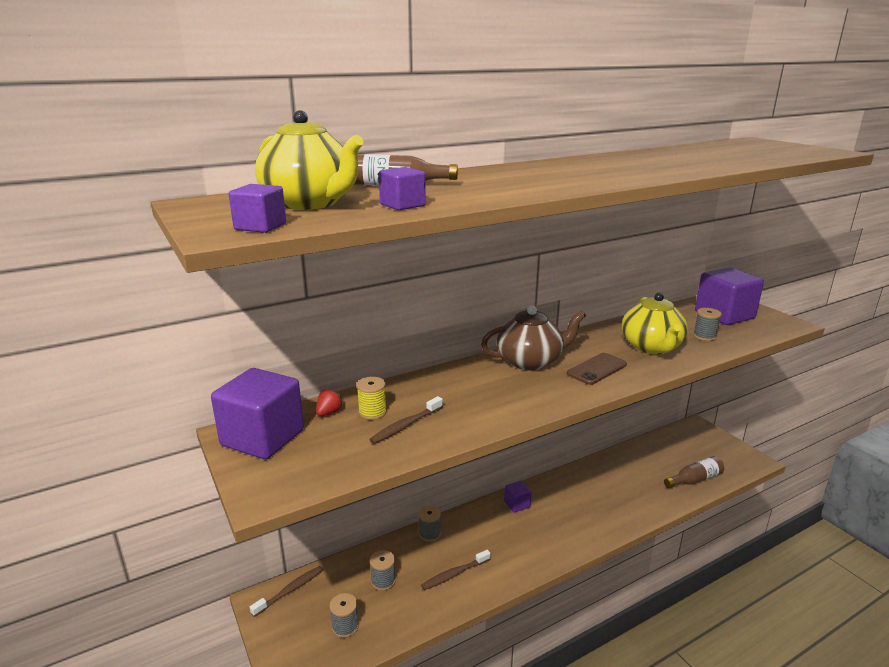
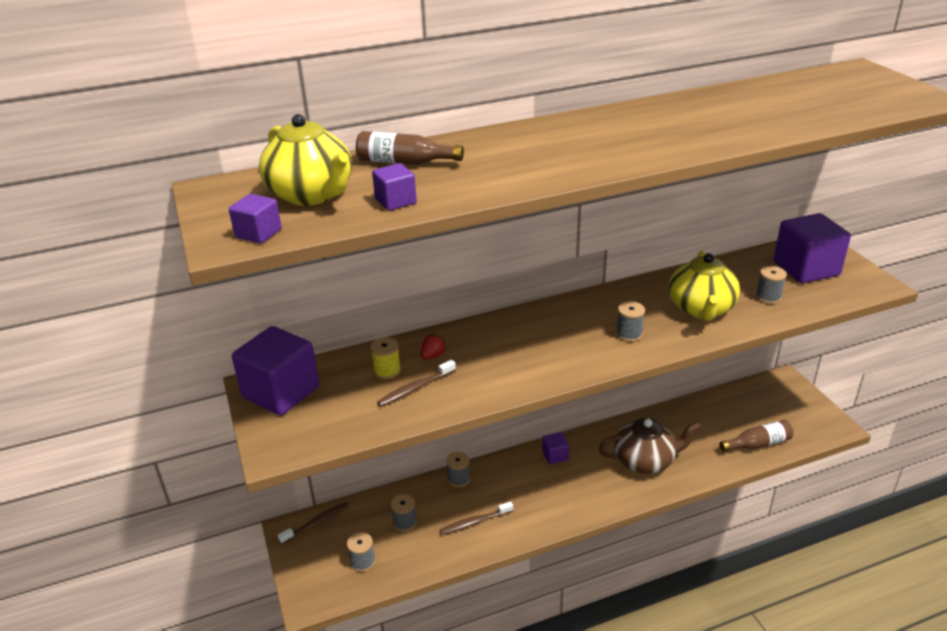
camera: 10 degrees right, 10 degrees up
(329, 412) = (346, 368): red strawberry -> red strawberry (433, 355)
(530, 361) = (562, 320): brown teapot -> brown teapot (645, 461)
(596, 369) = (629, 334): brown phone -> grey spool

